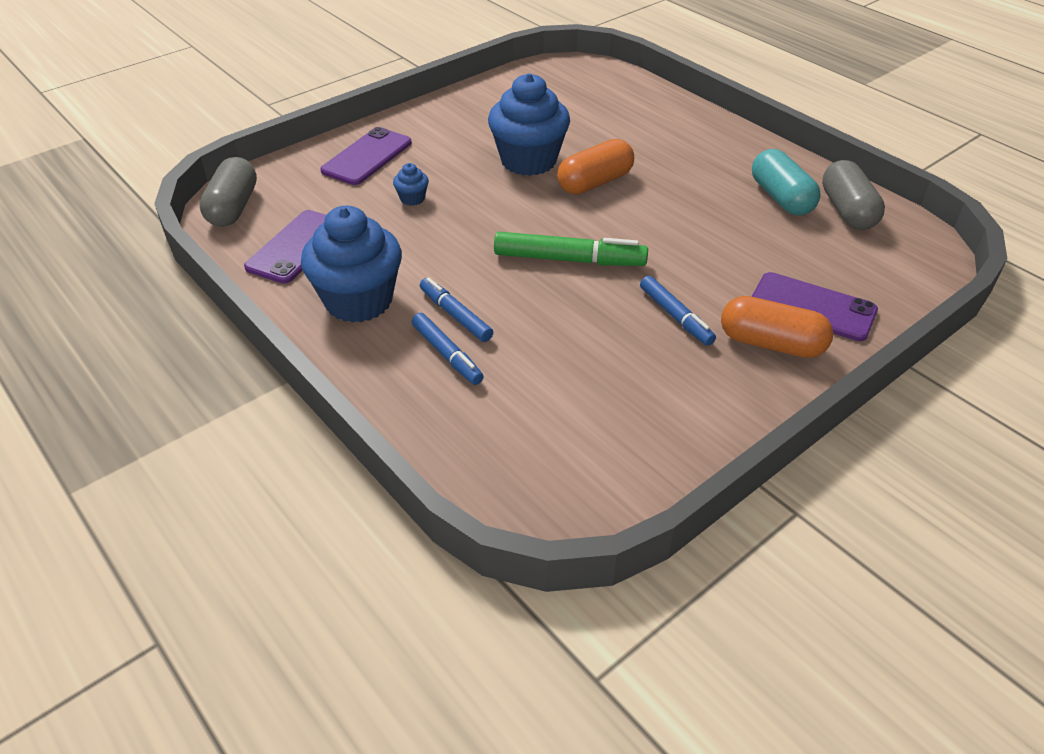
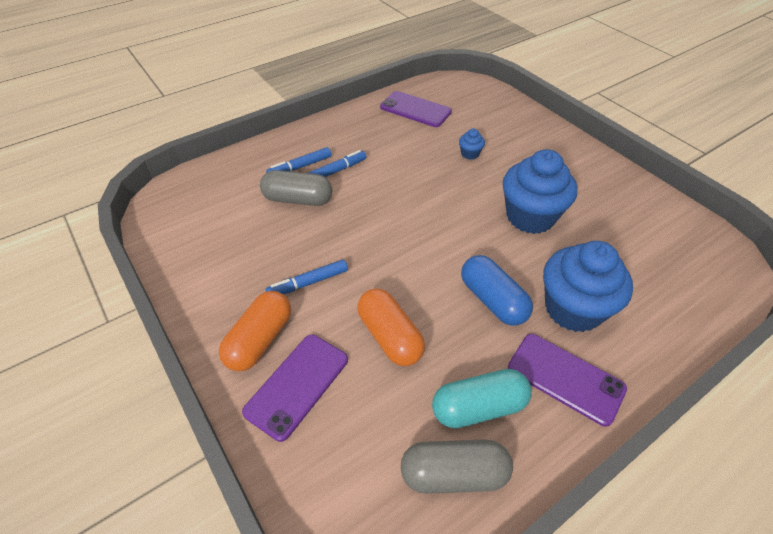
camera: 95 degrees right, 5 degrees up
(233, 207) = (458, 85): grey capsule -> grey capsule (298, 199)
(358, 301) = (358, 133): blue cupcake -> blue cupcake (573, 309)
(367, 157) = (524, 133): purple phone -> purple phone (565, 378)
(568, 259) = (388, 229): green marker -> none
(595, 182) = (498, 256): orange capsule -> orange capsule (390, 336)
(657, 188) = (492, 300): none -> blue capsule

